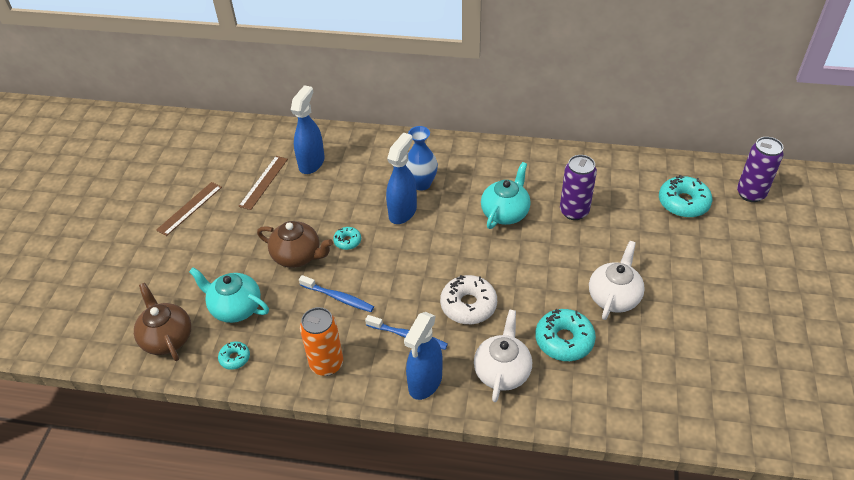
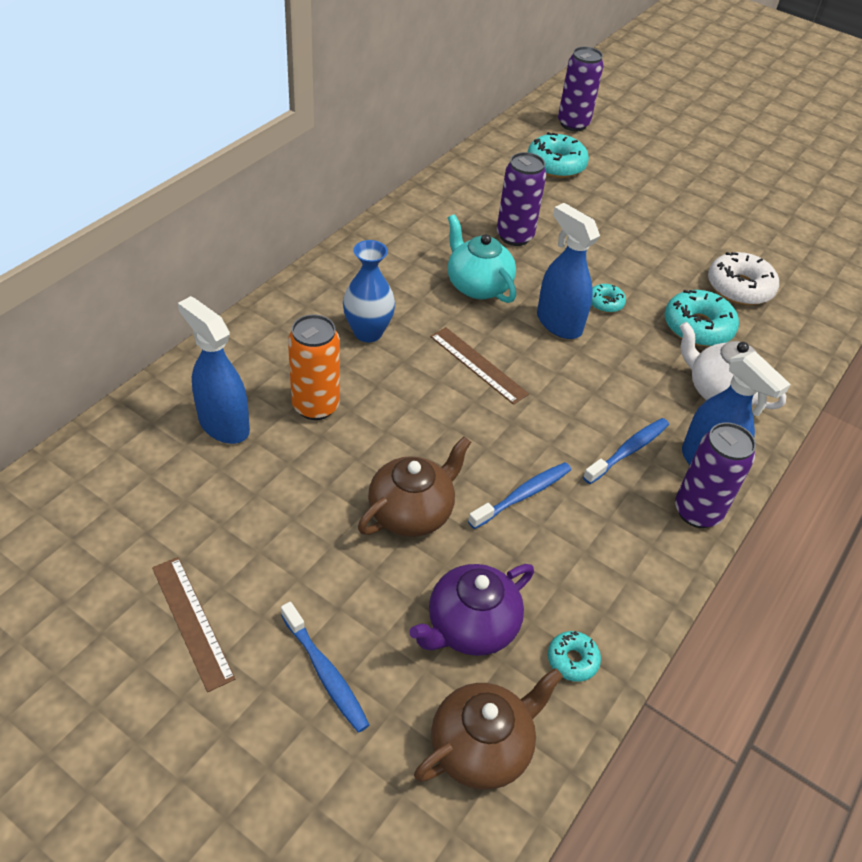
camera: 70 degrees left, 0 degrees up
(167, 338) = (482, 747): brown teapot -> brown teapot turned 150 degrees clockwise
(183, 264) = (325, 673): none -> blue toothbrush
(235, 308) = (470, 626): turquoise teapot -> purple teapot
(264, 182) = (216, 497): brown ruler -> brown ruler (478, 365)
(326, 364) = (635, 551): orange can -> orange can (316, 406)
(347, 241) = (421, 446): turquoise donut -> turquoise donut (605, 303)
(378, 387) = (697, 512): none -> purple can
(403, 212) = (407, 370): blue spray bottle -> blue spray bottle (558, 323)
(468, 305) = (607, 378): white donut -> white donut (739, 287)
(614, 297) = (657, 267): white teapot -> none

